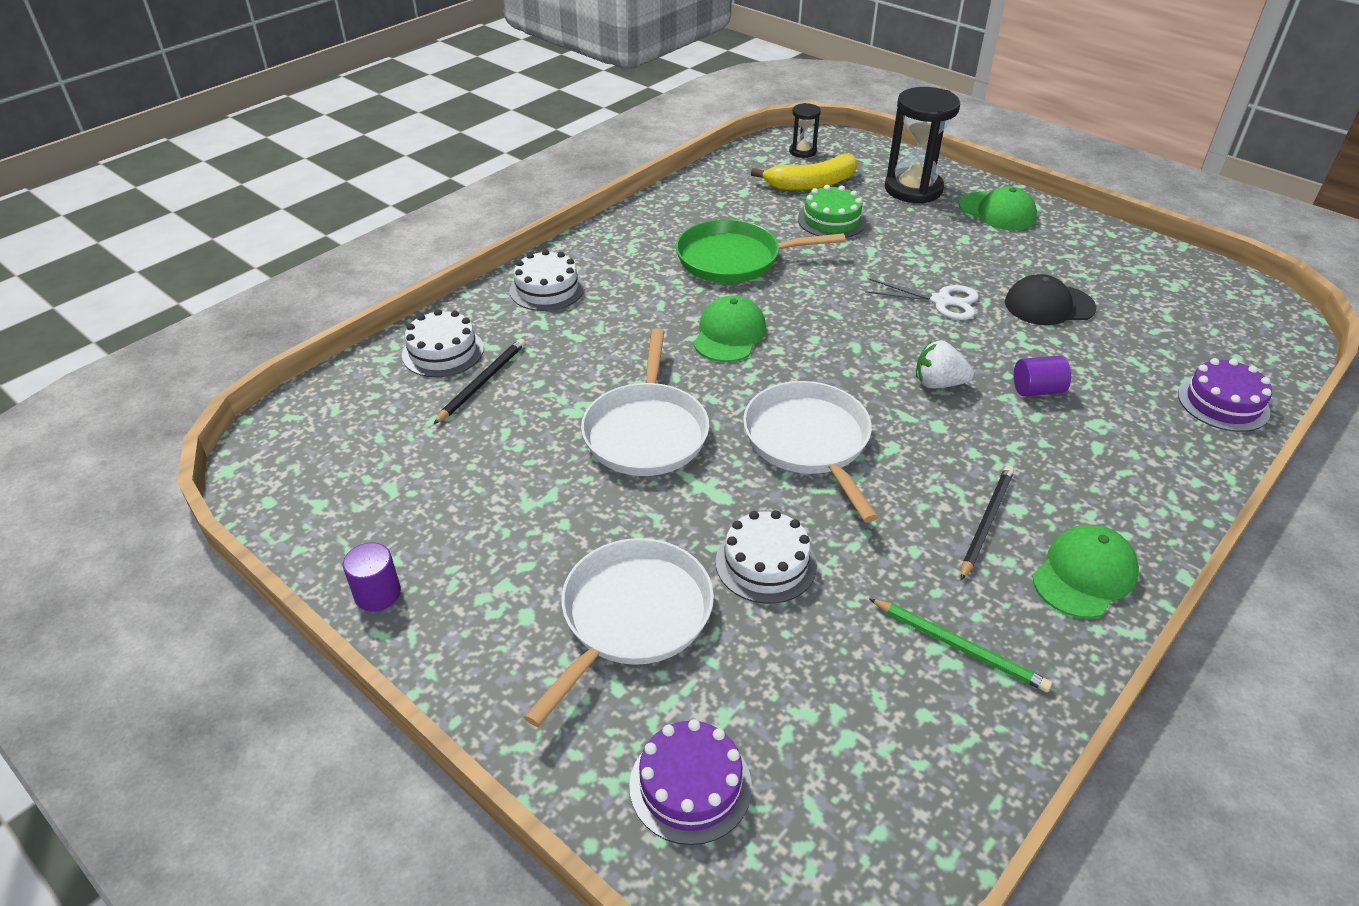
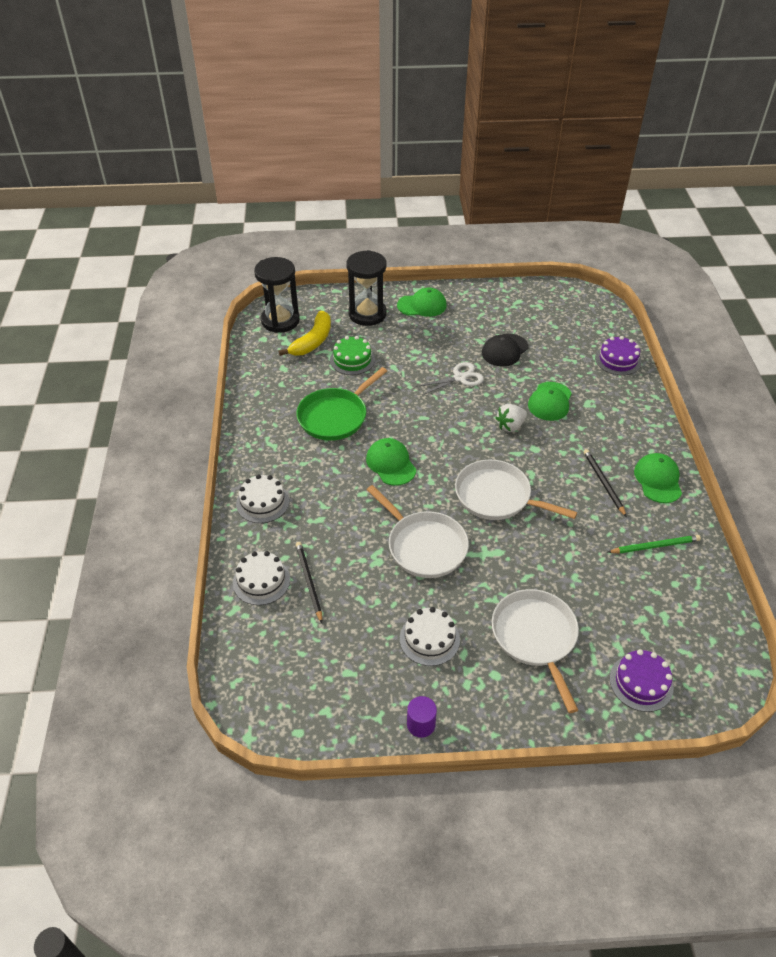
camera: 45 degrees left, 5 degrees up
(766, 563) = (552, 569): white cake -> white cake (429, 639)
(802, 151) = (280, 321): black hourglass -> black hourglass, size x1.99
(1037, 390) = (550, 401): purple cylinder -> green cap

